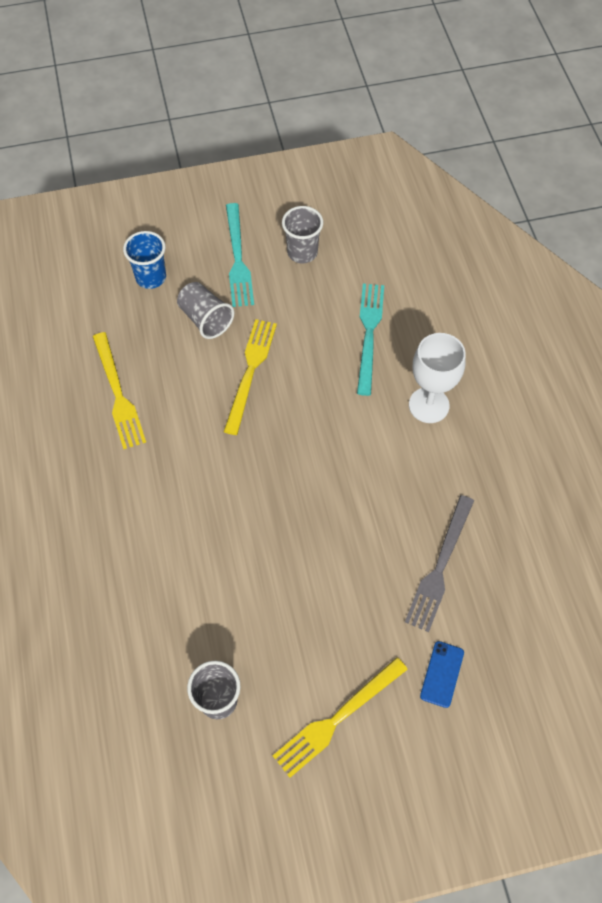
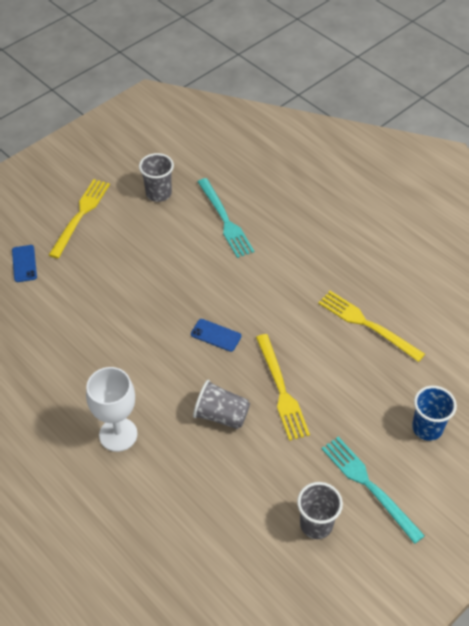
camera: 150 degrees right, 10 degrees down
(205, 319) = (351, 415): grey cup -> grey cup (221, 415)
(274, 460) = (216, 335): none -> blue phone
(369, 334) = (204, 473): turquoise fork -> turquoise fork (225, 220)
(440, 566) = (53, 322): grey fork -> none

